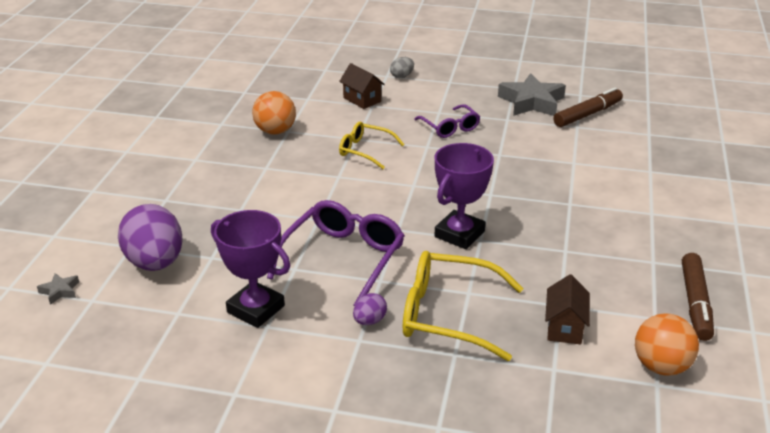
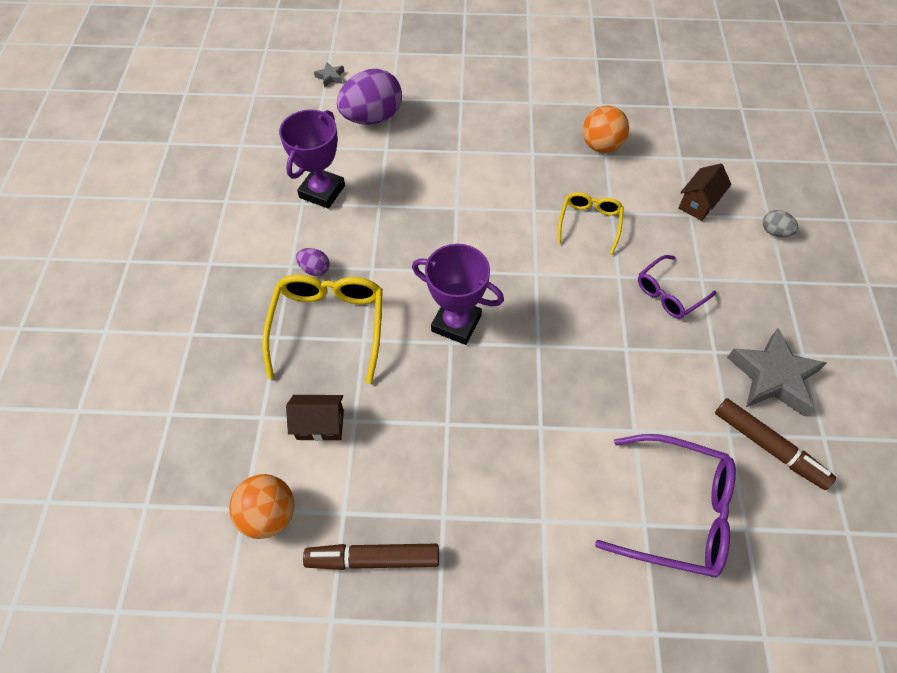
camera: 80 degrees right, 25 degrees up
(343, 259) = (398, 236): purple glasses -> purple glasses (676, 511)

